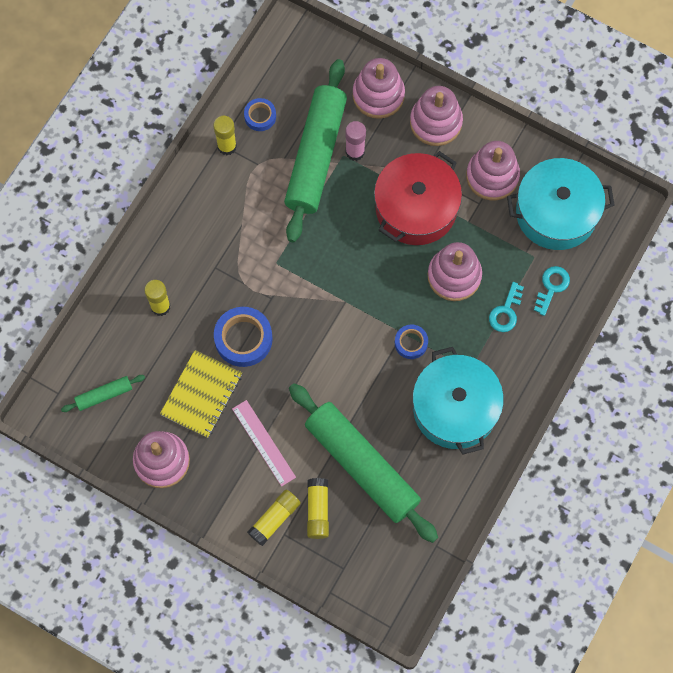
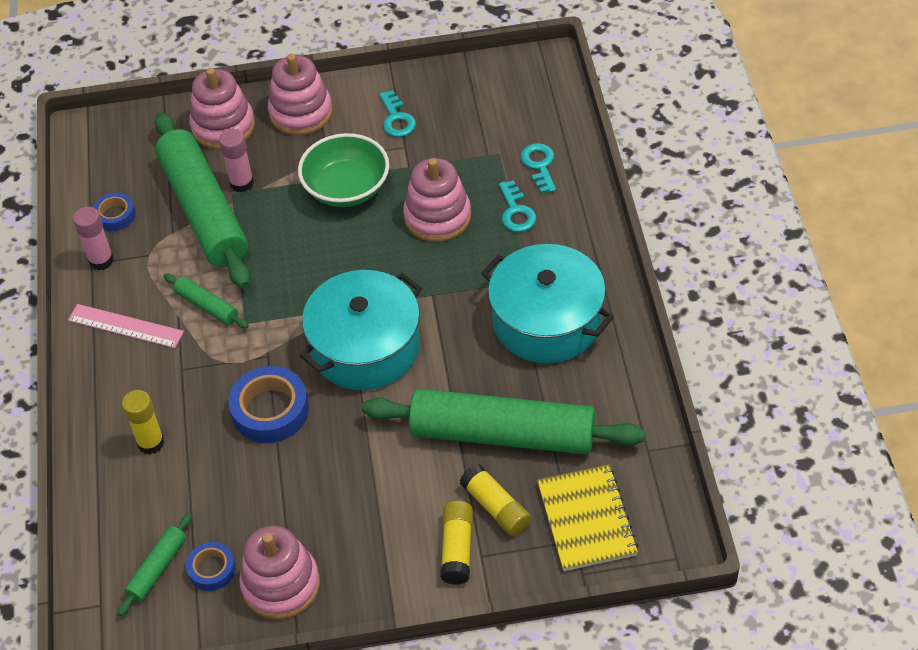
camera: 35 degrees left, 20 degrees down
(201, 395) = (270, 491): yellow notebook -> yellow notebook (587, 519)
(227, 146) = (101, 260): yellow glue stick -> pink glue stick
(263, 232) = (207, 306): none -> green rolling pin
(264, 442) = (379, 487): pink ruler -> pink ruler (125, 326)
(411, 343) = (449, 297): blue tape -> blue tape (212, 569)
(416, 208) = (346, 188): red pot -> green bowl
(492, 176) = (396, 119): pink stacking toy -> turquoise key
(556, 213) = (485, 108): turquoise pot -> turquoise pot (365, 347)

